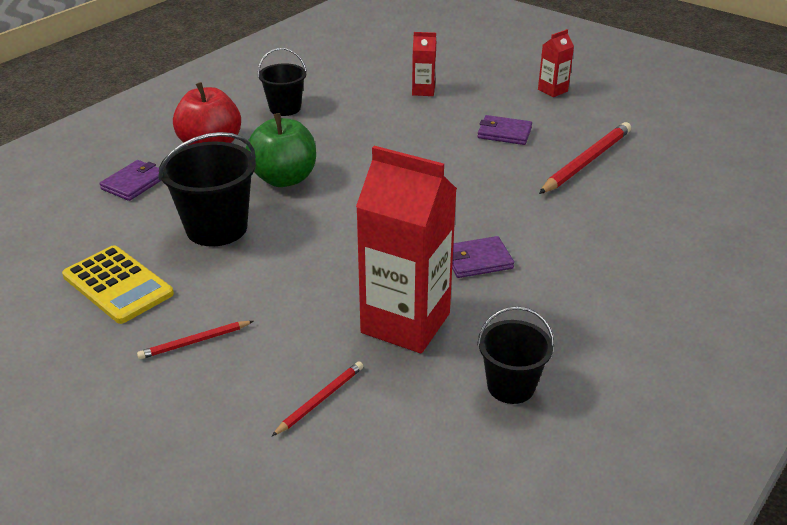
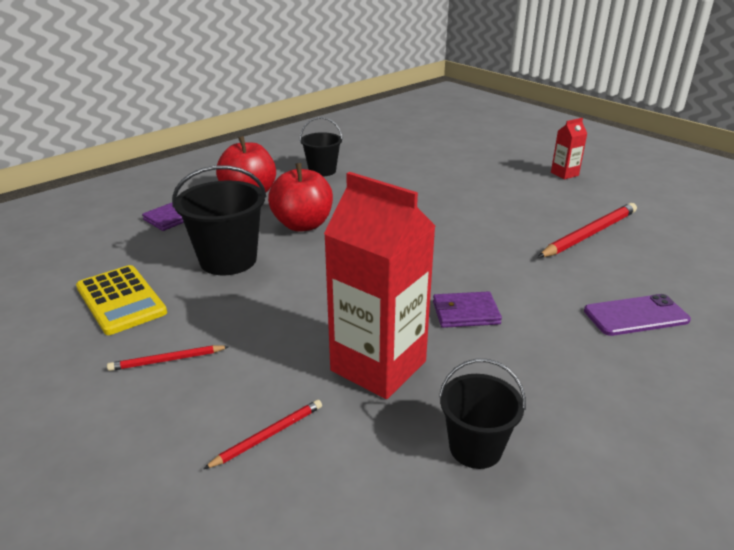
camera: 10 degrees right, 5 degrees down
(284, 179) = (303, 225): green apple -> red apple
(423, 91) = (446, 166): red carton -> none
(504, 133) = (513, 204): purple wallet -> none
(639, 245) = (636, 315): none -> purple phone

